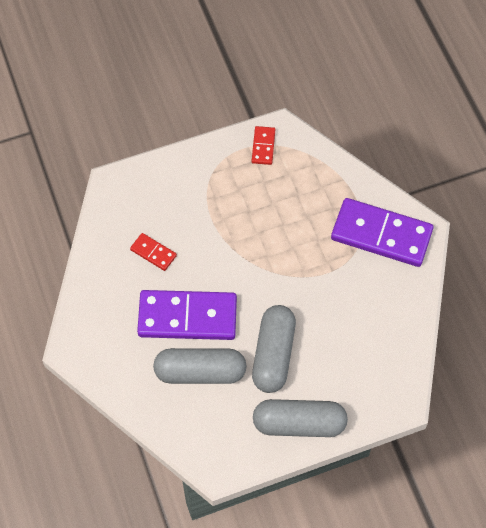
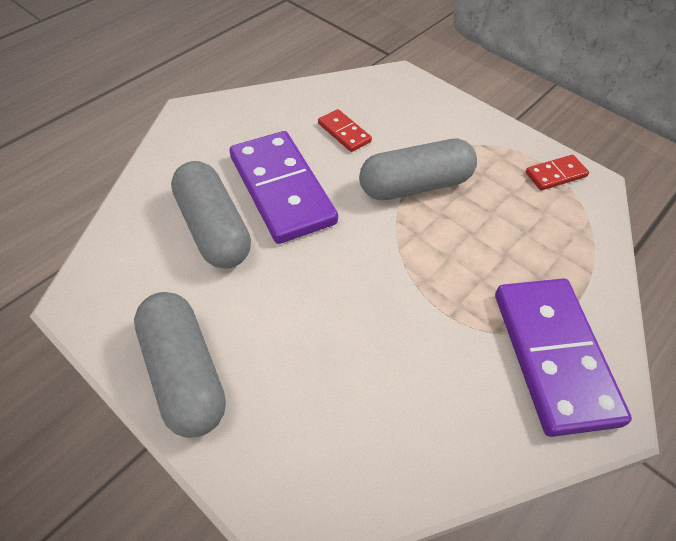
camera: 60 degrees right, 10 degrees down
(153, 253) = (344, 132): red domino -> red domino turned 45 degrees counterclockwise
(273, 354) = (279, 297): grey capsule -> grey capsule (415, 185)

